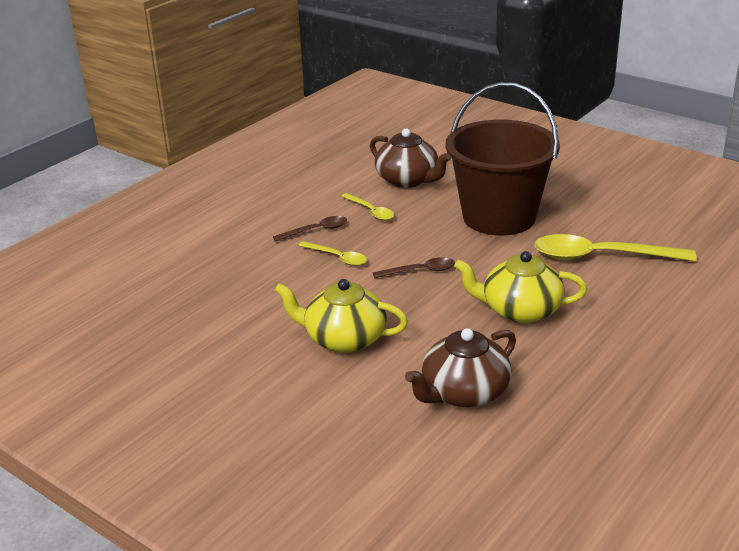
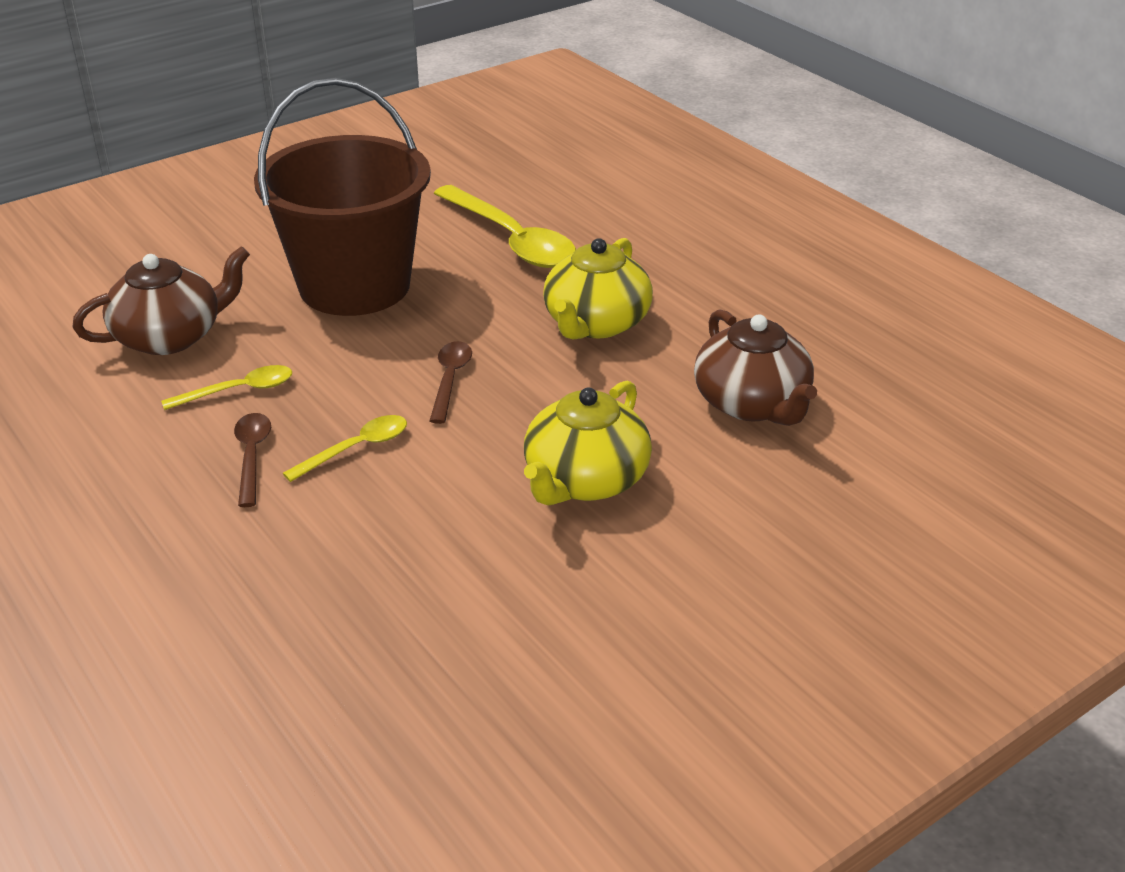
camera: 75 degrees left, 5 degrees up
(601, 256) = (511, 240): yellow spoon -> yellow spoon turned 60 degrees counterclockwise

